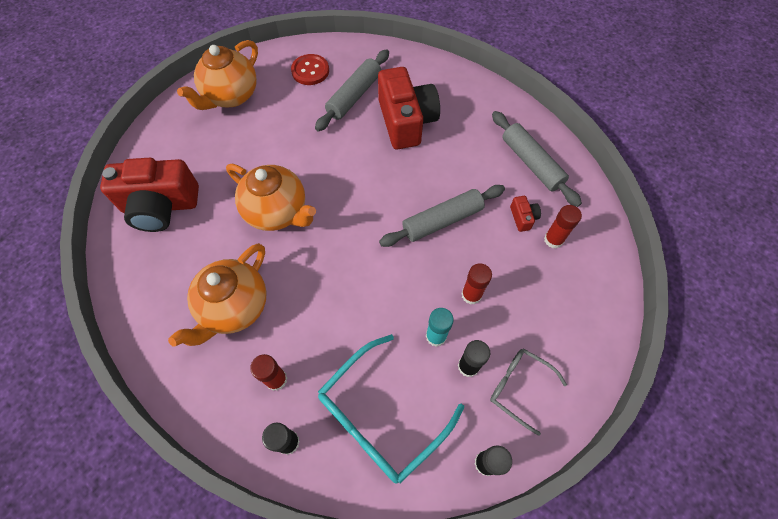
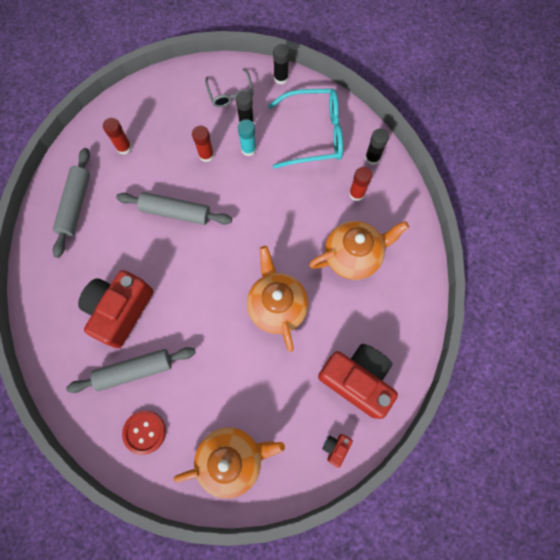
camera: 140 degrees left, 10 degrees up
(523, 217) = (125, 174): red camera -> red camera (336, 448)

